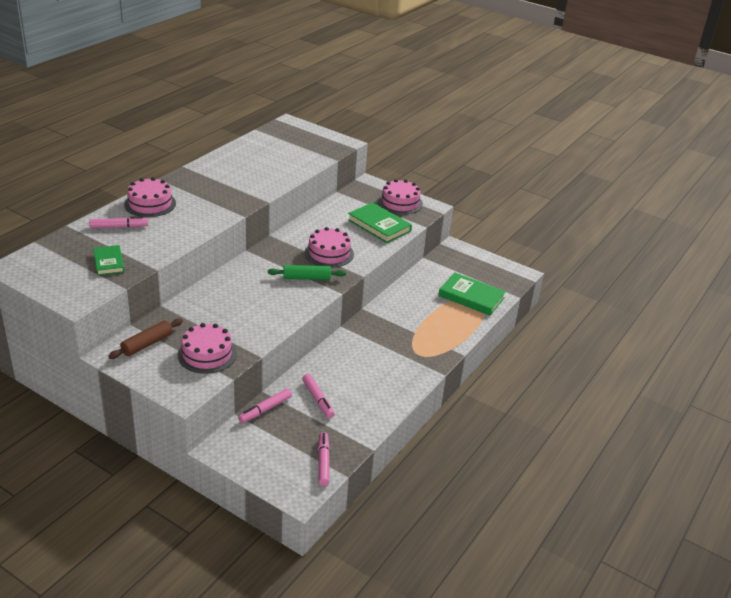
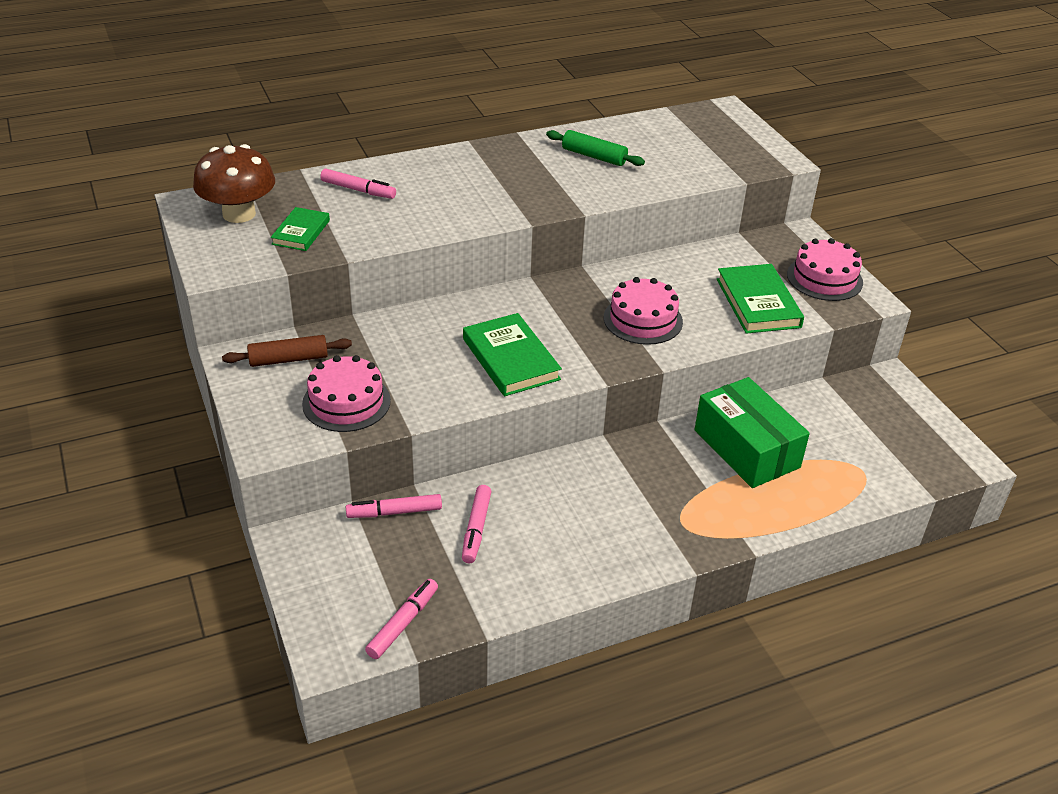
camera: 35 degrees right, 5 degrees up
(55, 264) = (239, 214): none -> brown mushroom
(150, 204) = (426, 171): pink cake -> none
(306, 278) = (577, 344): green rolling pin -> green rolling pin (594, 156)
(417, 306) = (746, 448): none -> green box
(471, 297) = (848, 467): green book -> green book (510, 359)

